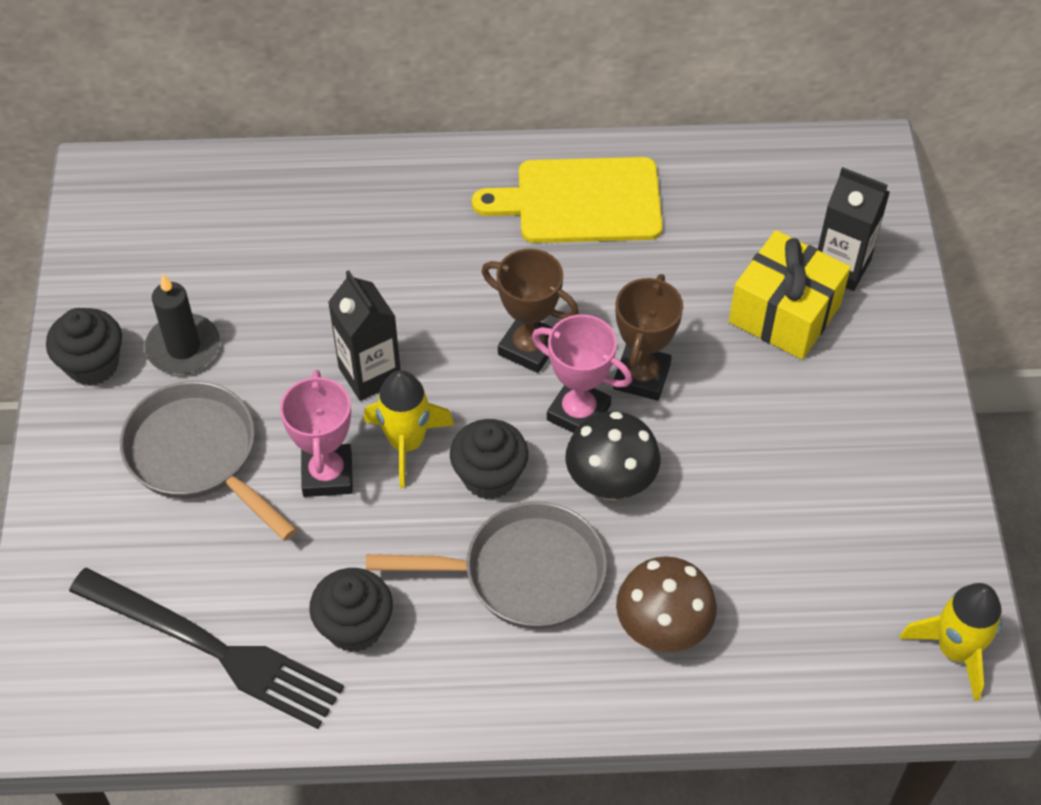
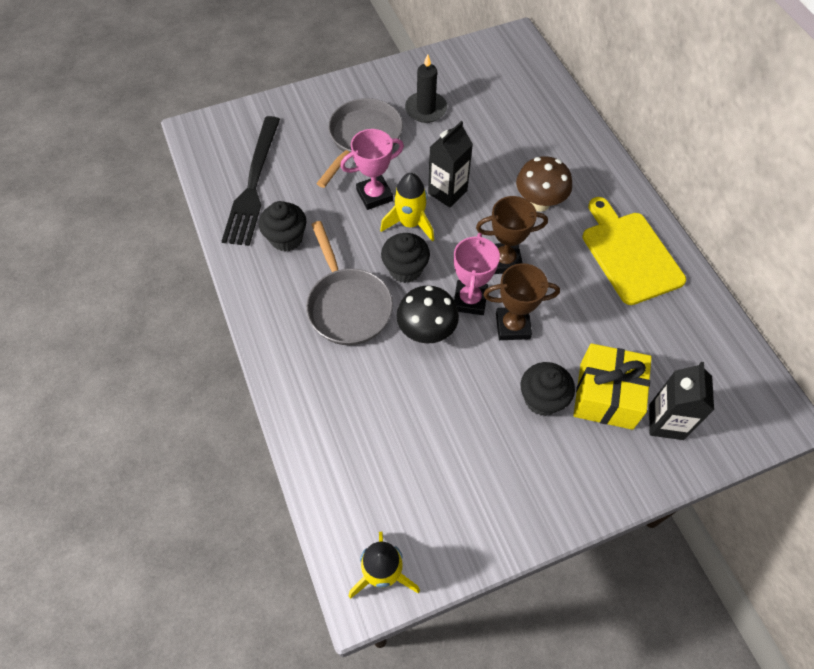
camera: 70 degrees right, 5 degrees up
(92, 364) = (398, 79): black cupcake -> black cupcake (542, 399)
(529, 347) = (504, 261): brown trophy -> brown trophy turned 75 degrees clockwise
(662, 630) = (336, 389): brown mushroom -> brown mushroom (539, 203)

